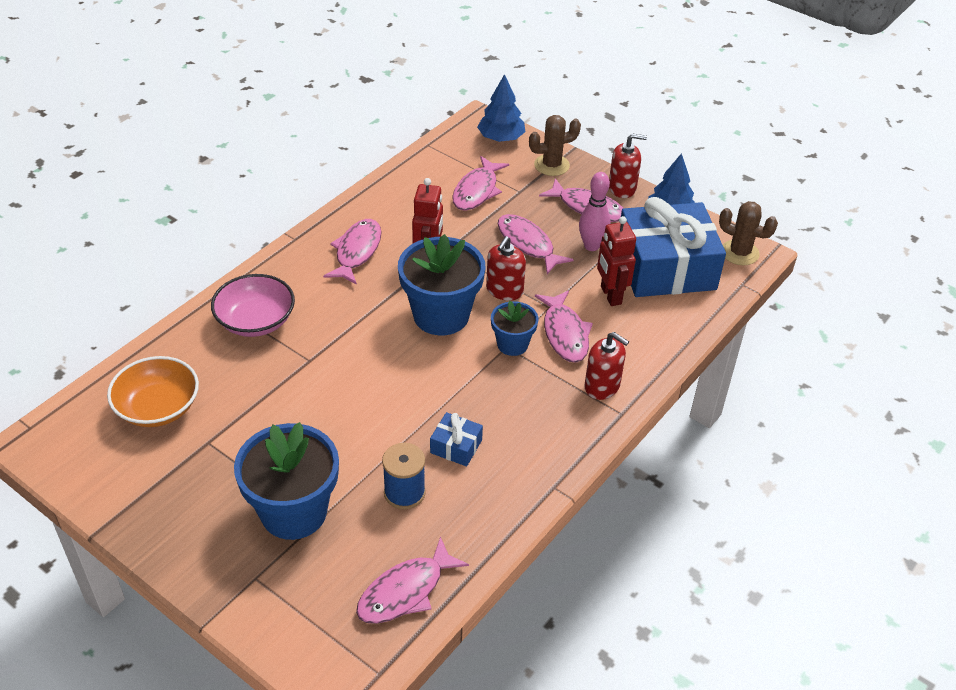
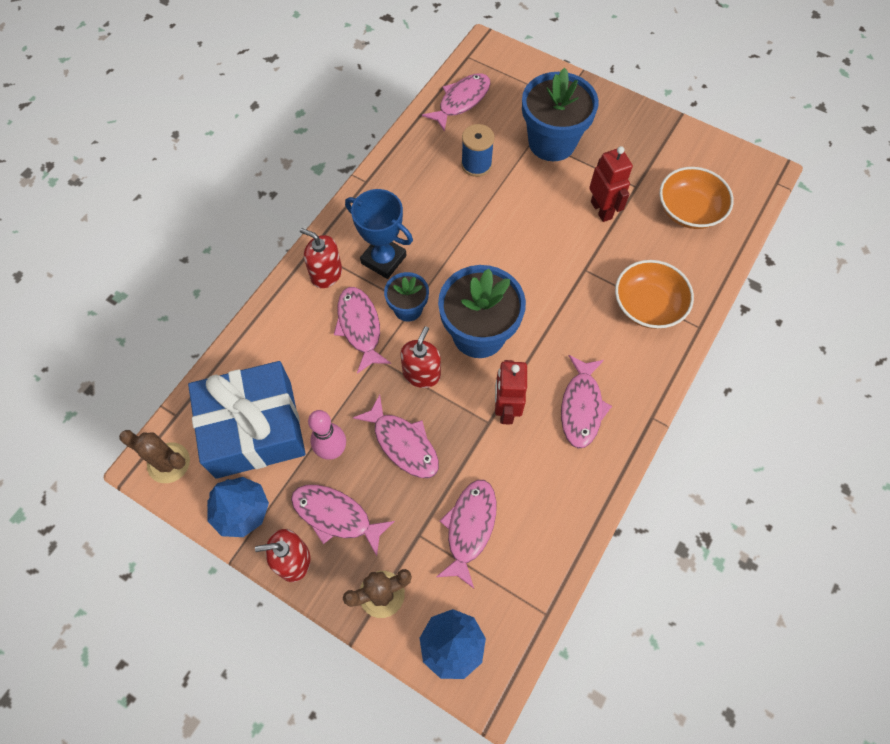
camera: 175 degrees right, 20 degrees up
(255, 321) = (648, 305): pink bowl -> orange bowl
(456, 446) = (444, 205): blue gift -> none
(536, 394) = (383, 259): none -> blue trophy
(610, 295) = (315, 381): red robot -> red robot (601, 210)

